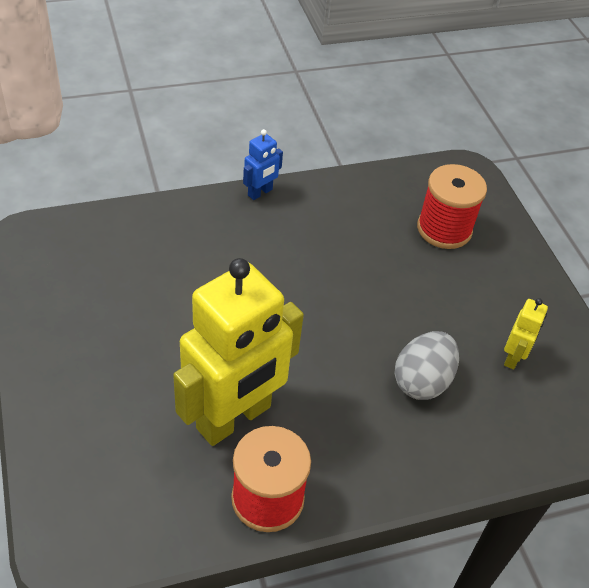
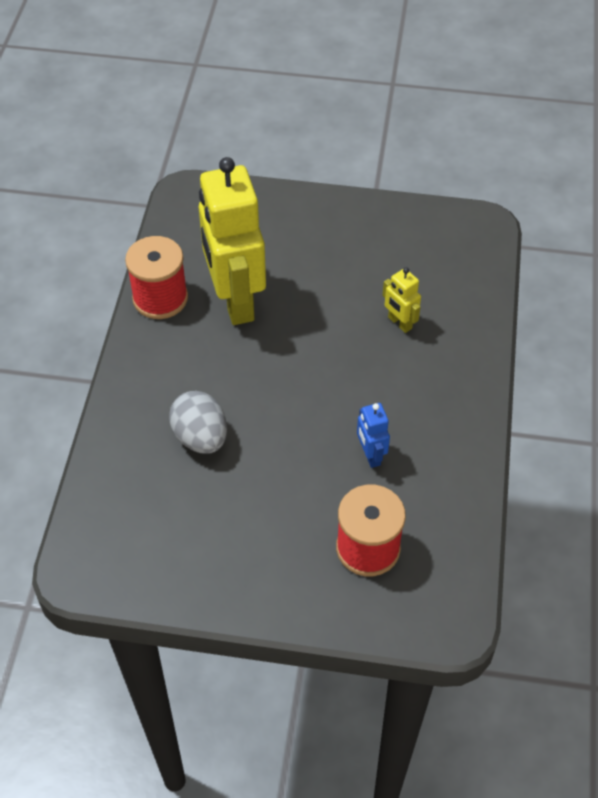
camera: 120 degrees right, 5 degrees up
(260, 193) = (482, 403): blue robot -> blue robot (370, 455)
(513, 357) = (185, 523): yellow robot -> yellow robot (399, 323)

